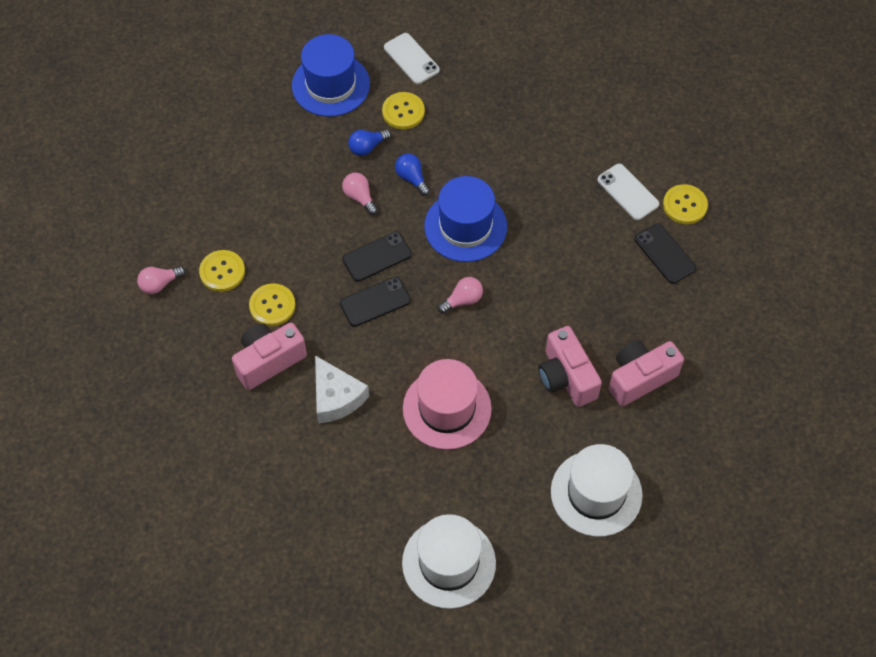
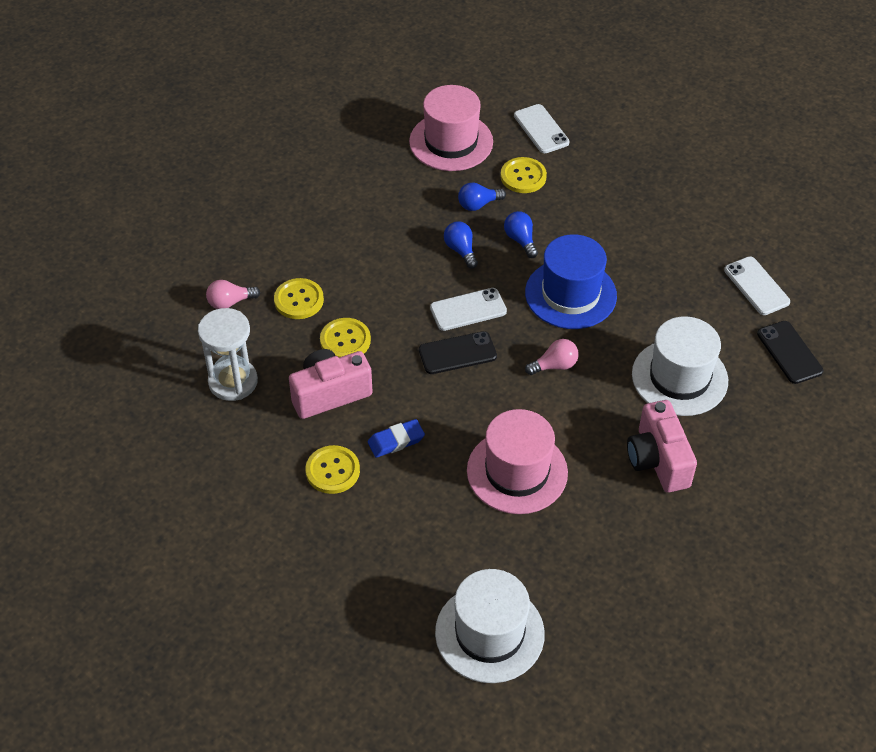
camera: 10 degrees right, 10 degrees down
(179, 363) = (233, 381): none -> white hourglass
(330, 85) = (451, 142): blue hat -> pink hat
(336, 397) = (396, 441): white cheese -> blue eraser
(359, 197) = (461, 250): pink light bulb -> blue light bulb
(377, 257) = (468, 310): black phone -> white phone
(596, 493) = (673, 587): white hat -> white hat (679, 377)
(640, 378) = (742, 474): pink camera -> none
(684, 205) = (819, 308): yellow button -> yellow button (332, 471)

